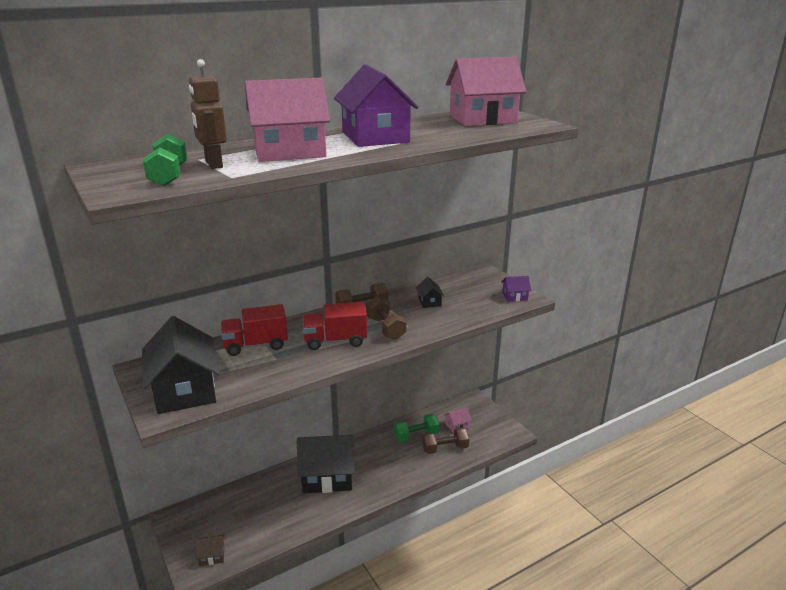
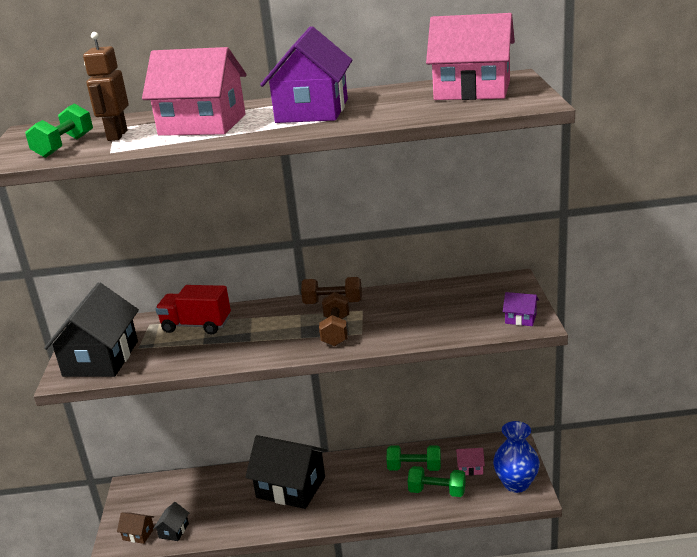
camera: 30 degrees right, 0 degrees up
(335, 341) = (273, 335): red truck -> none
(429, 302) = (412, 308): black house -> black house (173, 531)
(445, 448) = (437, 491): brown dumbbell -> green dumbbell
(496, 428) = (516, 484): none -> blue vase

